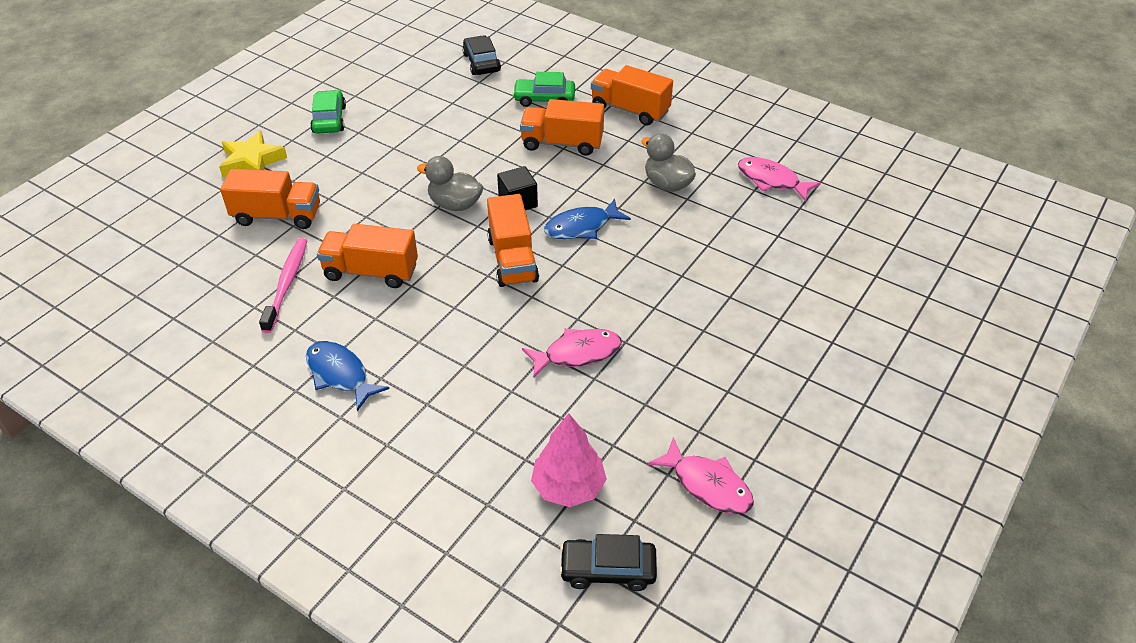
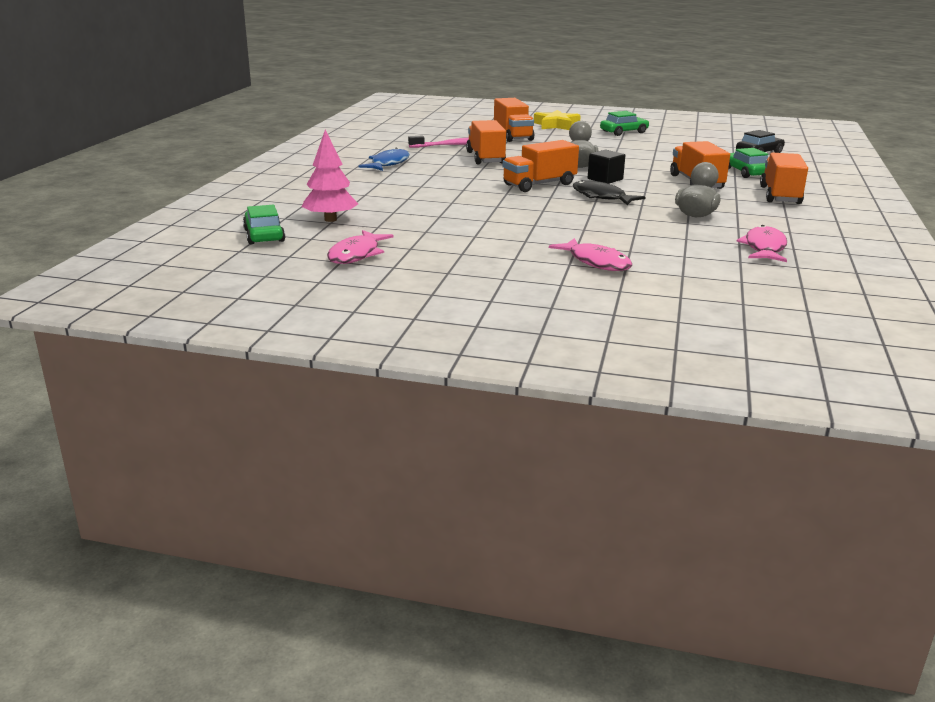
camera: 70 degrees right, 20 degrees down
(577, 353) = (460, 209): pink fish -> pink fish (596, 262)
(581, 227) = (601, 197): blue fish -> black fish
(608, 570) = (264, 235): black car -> green car

